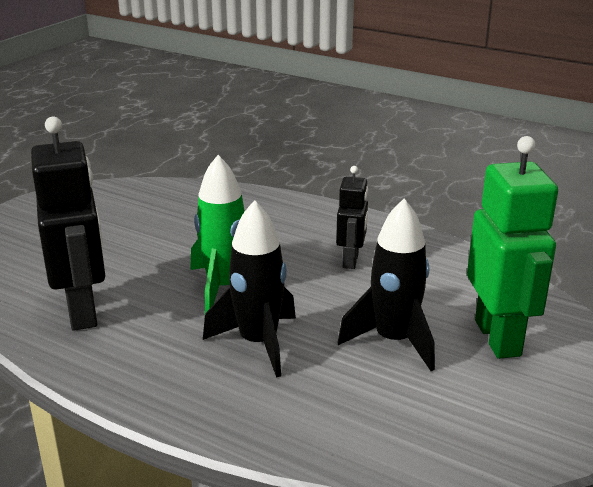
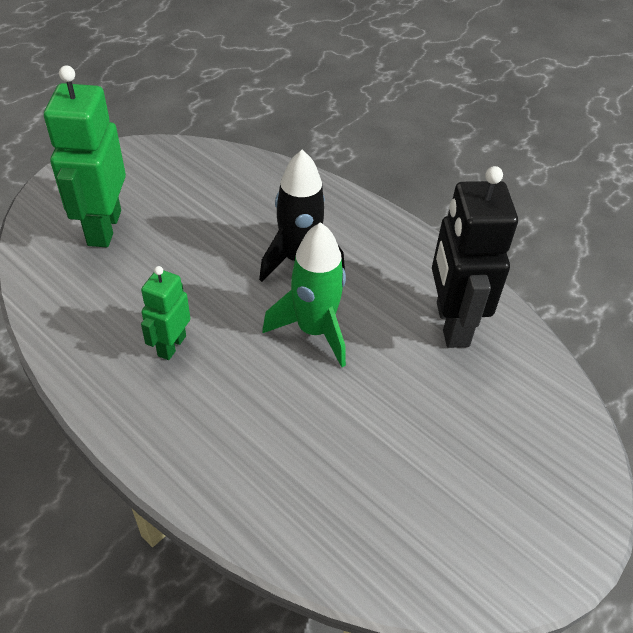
camera: 170 degrees left, 20 degrees up
(351, 260) = (171, 345): black robot -> green robot
(393, 341) = (188, 241): black rocket -> none

